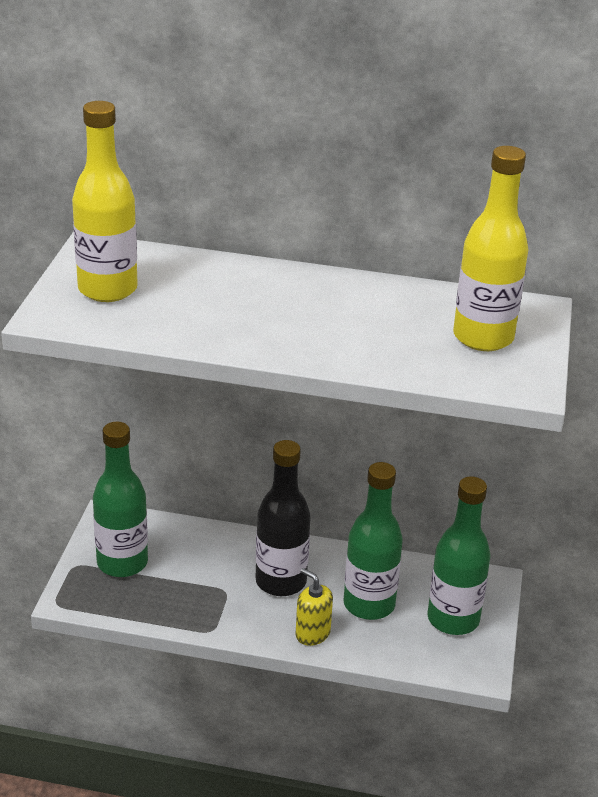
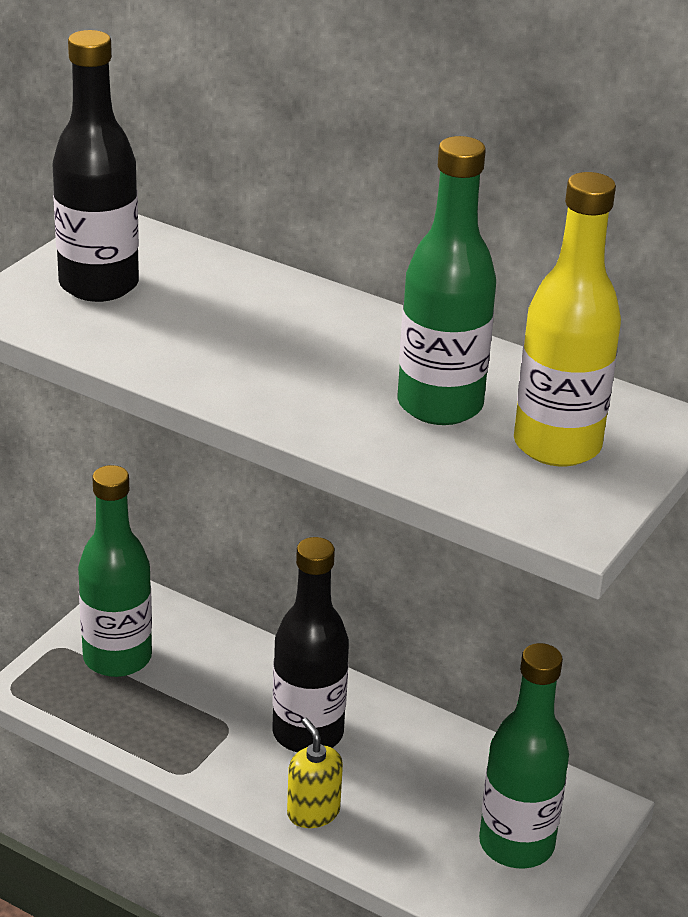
camera: 20 degrees right, 0 degrees up
(107, 289) = (99, 285): yellow bottle -> black bottle
(369, 604) = (410, 794): green bottle -> green bottle (440, 405)

